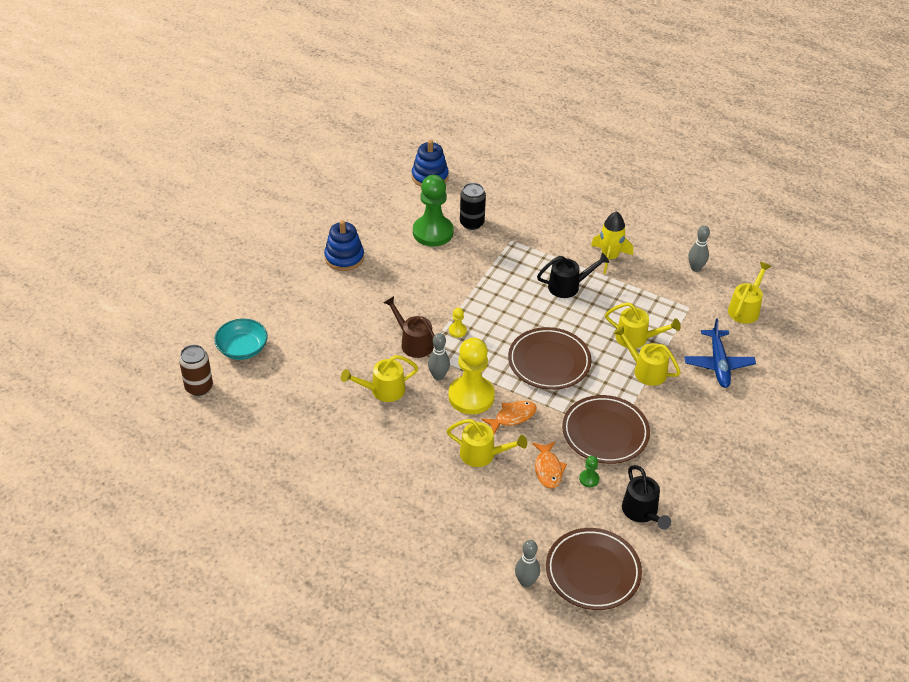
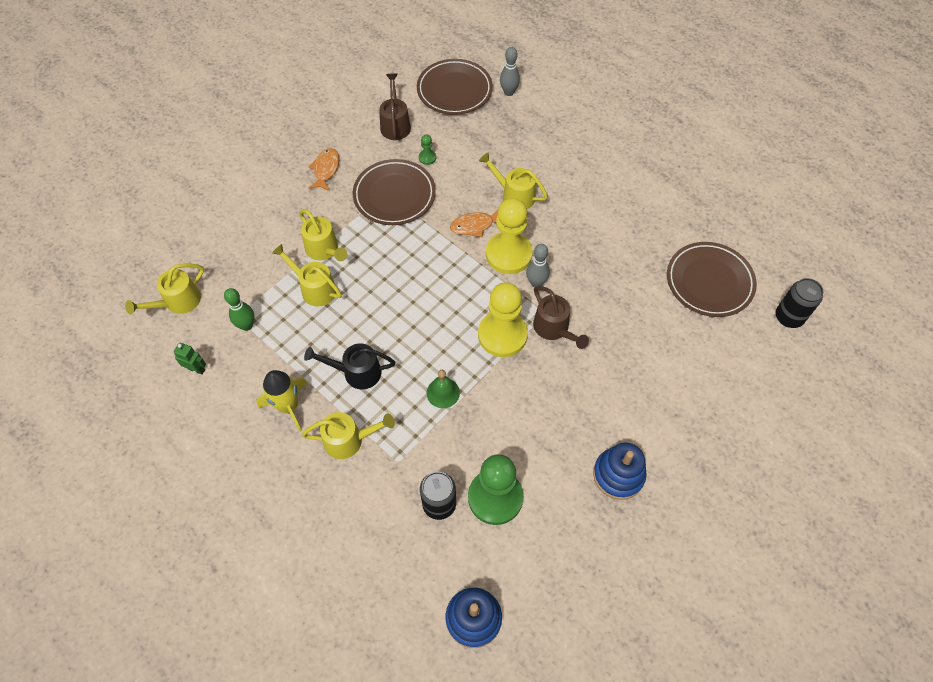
camera: 165 degrees left, 15 degrees up
(199, 387) = (788, 317): brown can -> black can
(242, 348) = (744, 357): turquoise bowl -> none
(382, 390) = (596, 277): yellow watering can -> yellow watering can (349, 440)
(457, 331) = (502, 335): yellow pawn -> yellow pawn, size x2.44
(493, 284) = (443, 392): none -> green bell
(548, 469) = (459, 172): orange fish -> orange fish (326, 169)
(549, 362) = (417, 278): brown plate -> brown plate (709, 282)
(642, 512) = (395, 124): black watering can -> brown watering can
(676, 302) = (247, 325): none -> green bowling pin
(695, 268) = (196, 369): grey bowling pin -> green robot
(718, 363) = (249, 244): blue plane -> none

